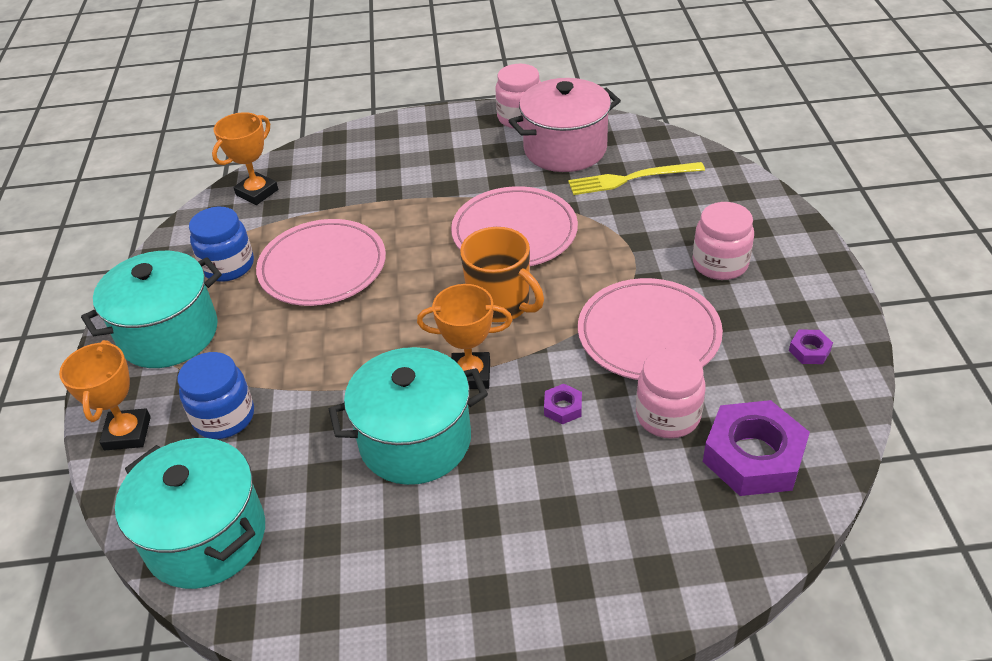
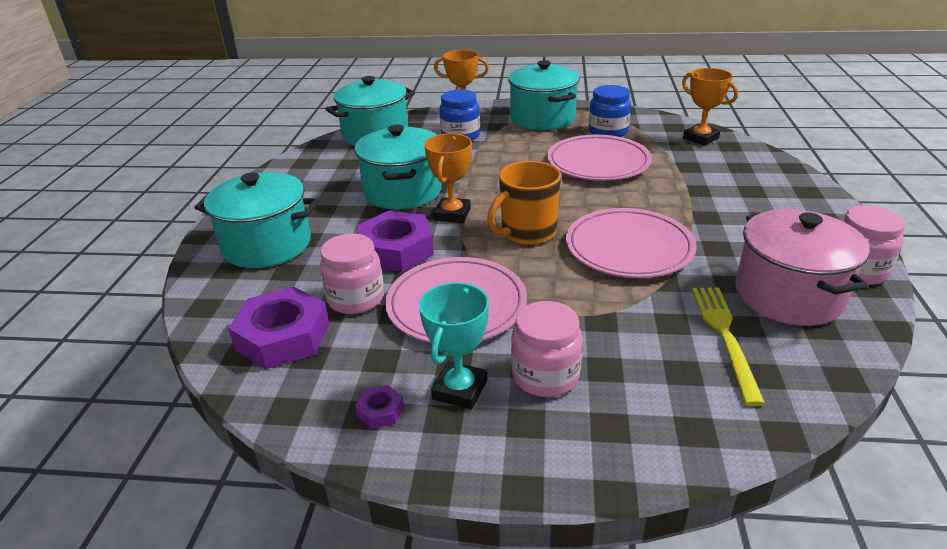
camera: 100 degrees right, 10 degrees down
(563, 407) = (396, 250): purple nut -> purple nut, size x2.28
(587, 551) = (267, 245): none -> turquoise pot
(760, 309) = (460, 390): none -> turquoise trophy

